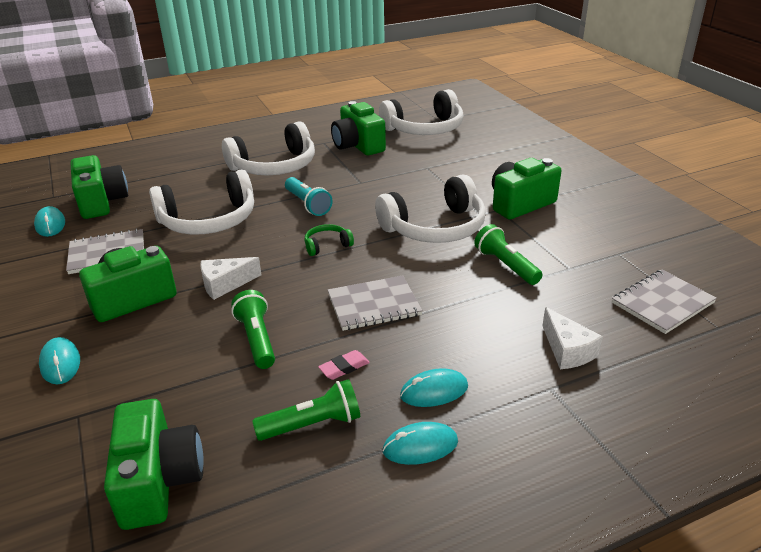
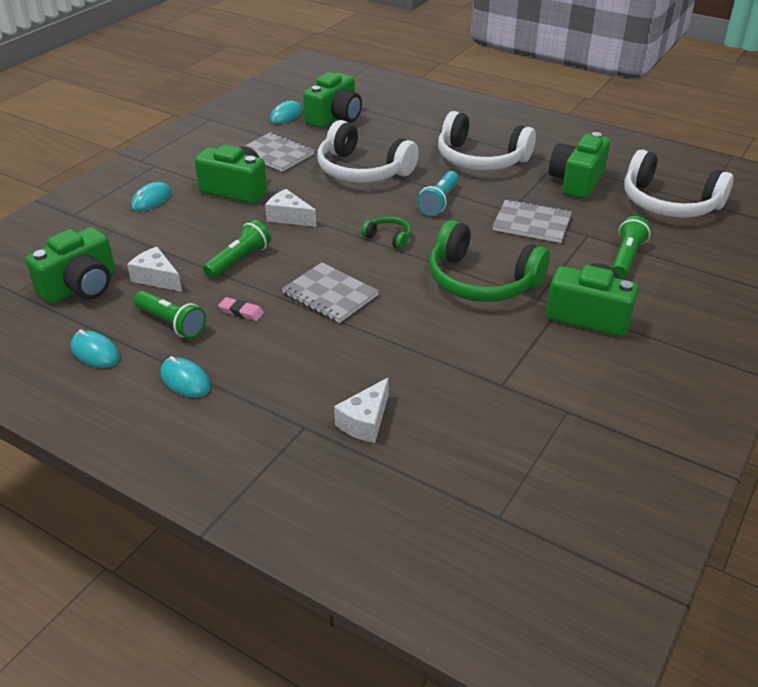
camera: 55 degrees right, 5 degrees up
(218, 409) = (156, 278): none -> white cheese
(434, 391) = (250, 365): turquoise mouse -> turquoise mouse (95, 352)
(435, 227) = (481, 281): white headphones -> green headphones
(506, 265) = (463, 344): green flashlight -> green flashlight (626, 257)
(662, 303) = (504, 465): grey notebook -> grey notebook (532, 223)

